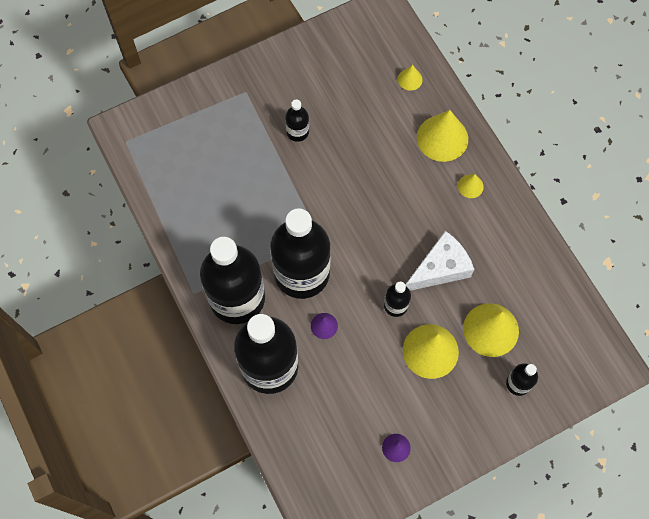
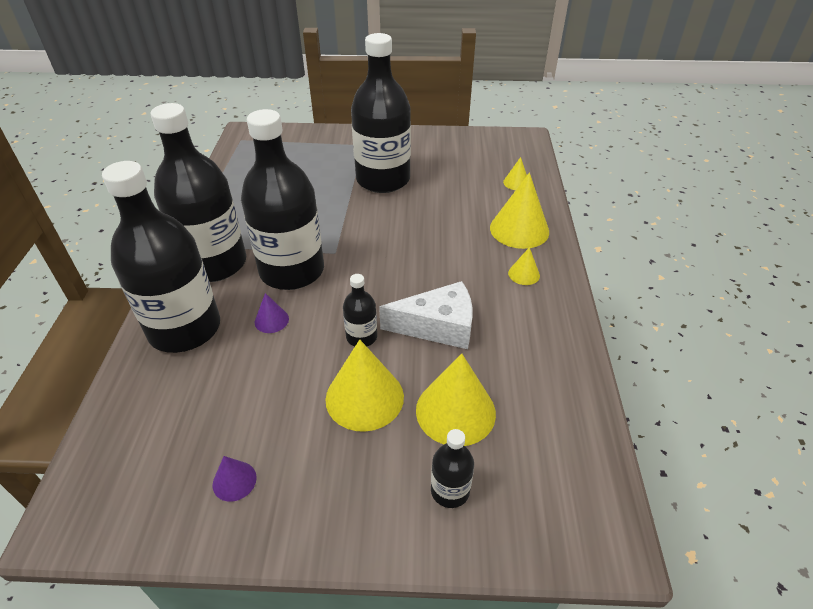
camera: 30 degrees right, 25 degrees down
(297, 132) = (383, 180): black bottle -> black bottle, size x2.31

